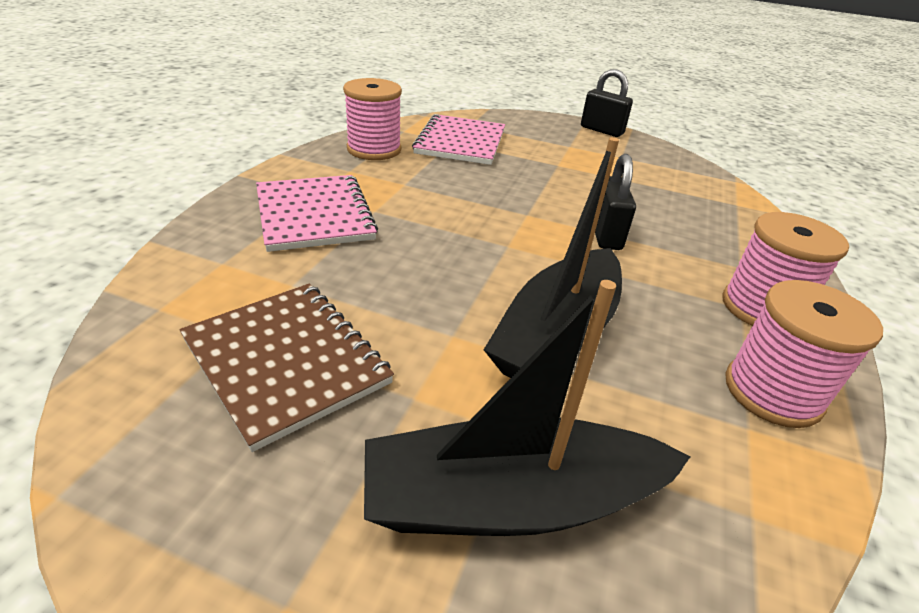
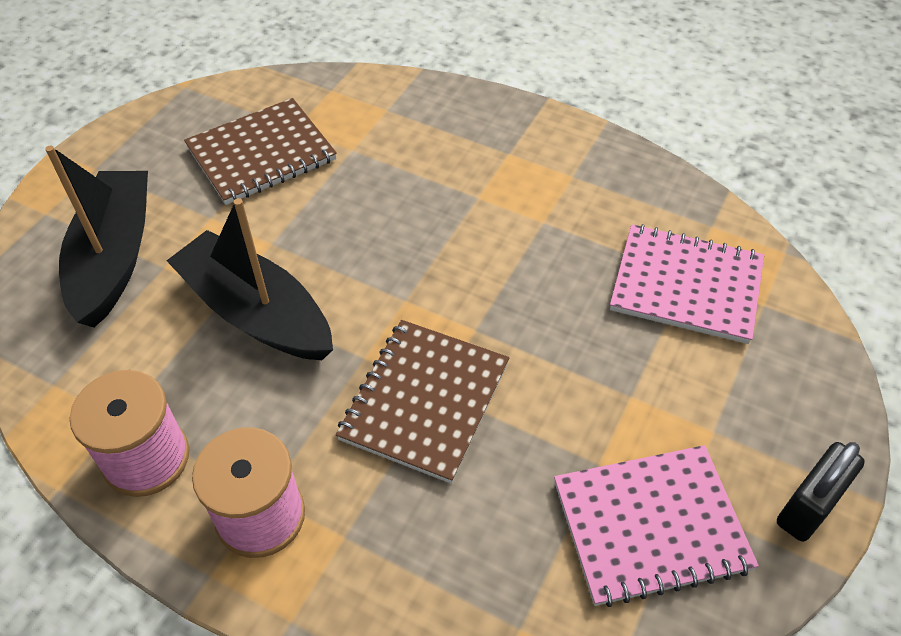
camera: 100 degrees right, 15 degrees up
(314, 215) = (466, 154): pink notebook -> pink notebook (650, 526)
(374, 149) = (636, 196): pink spool -> none
(606, 235) = (424, 401): black padlock -> brown notebook

